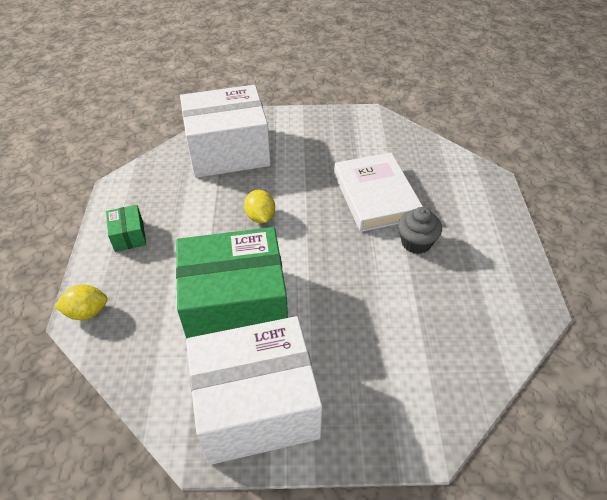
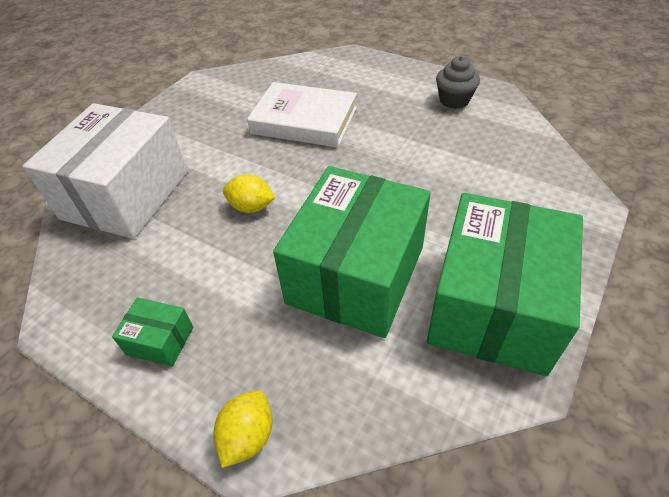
camera: 55 degrees left, 0 degrees up
(257, 406) = (493, 306): white box -> green box
(416, 242) = (380, 121): grey cupcake -> grey cupcake (454, 100)

